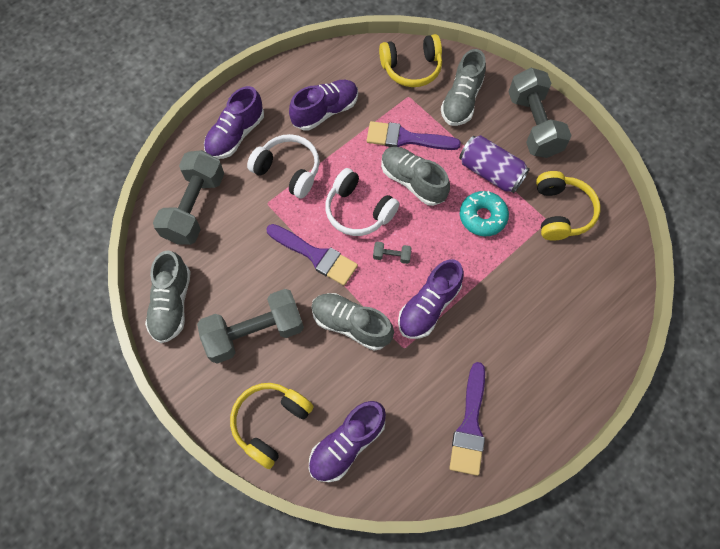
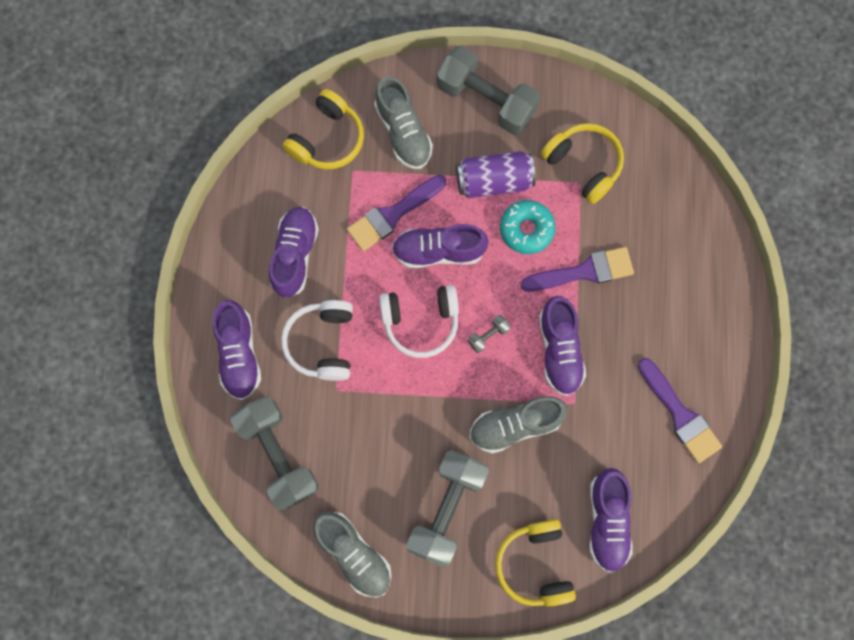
camera: 45 degrees left, 10 degrees up
(288, 171) = (323, 343): white headphones -> white headphones turned 75 degrees counterclockwise
(315, 255) = (426, 396): purple brush -> purple brush (584, 271)
(412, 181) = (438, 251): grey shoe -> purple shoe

